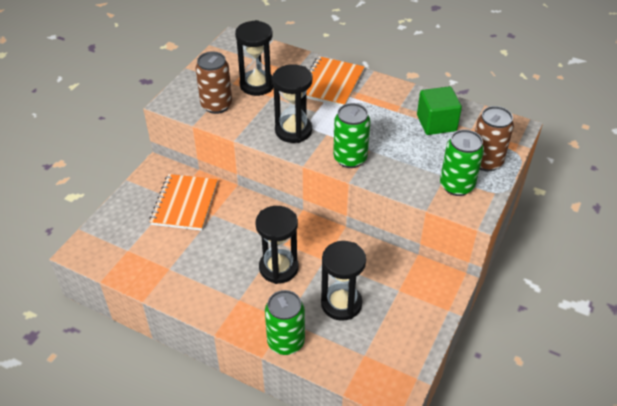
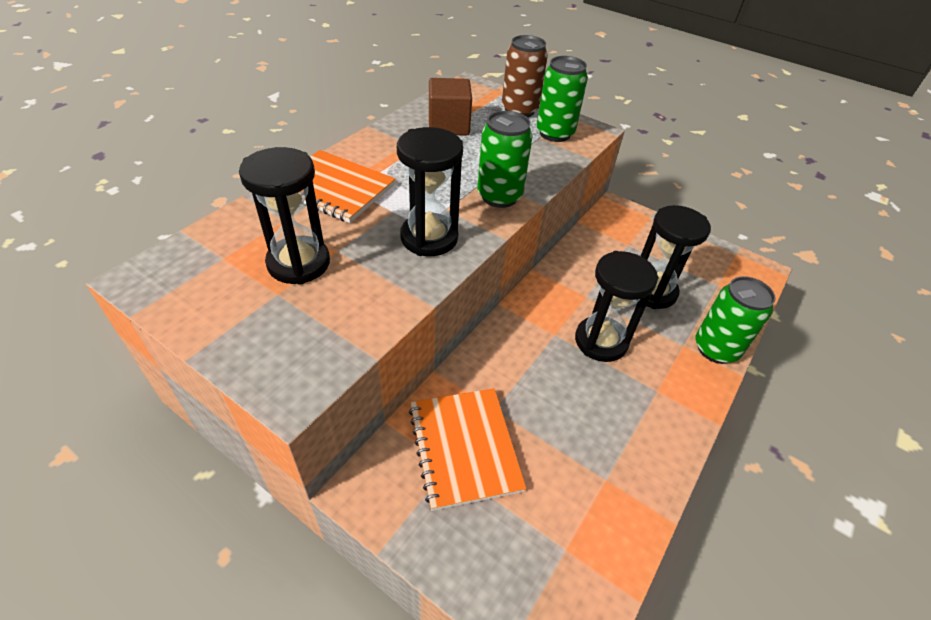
camera: 85 degrees left, 0 degrees up
(185, 203) = (464, 448): orange notebook -> orange notebook turned 60 degrees clockwise
(216, 105) = (332, 320): brown can -> none
(436, 123) = (448, 125): green cube -> brown cube

